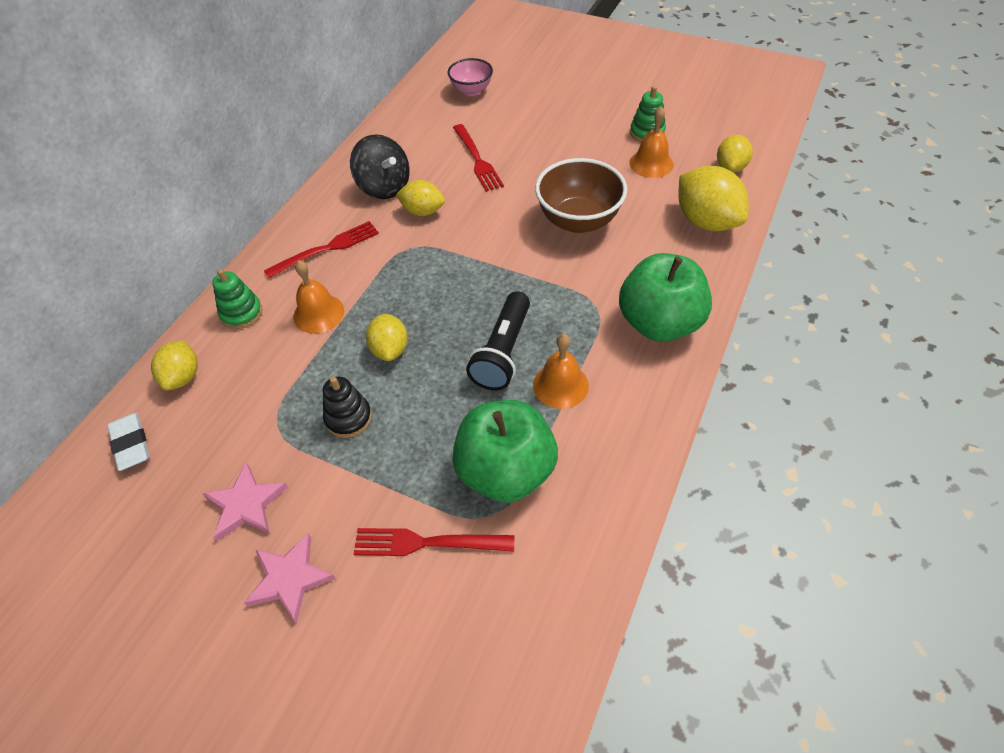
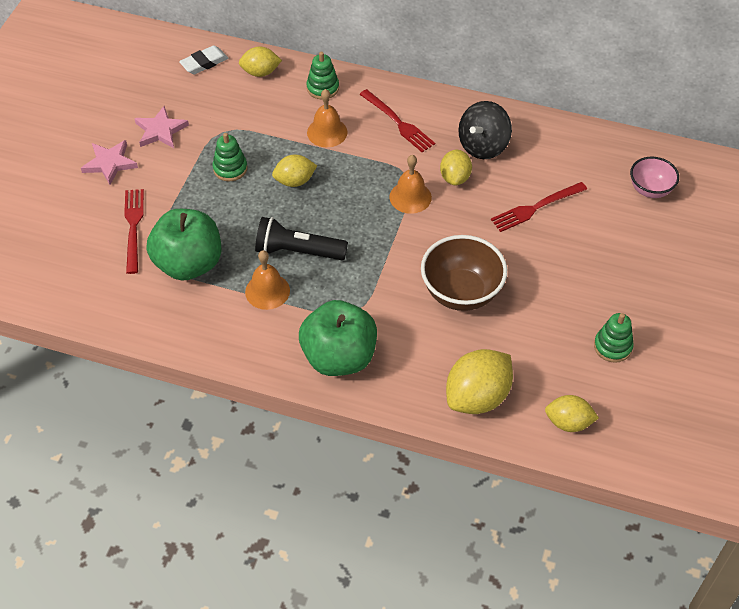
camera: 80 degrees right, 0 degrees up
(348, 418) = (230, 169): black stacking toy -> green stacking toy
(651, 163) = (560, 350): orange bell -> orange bell (410, 197)

